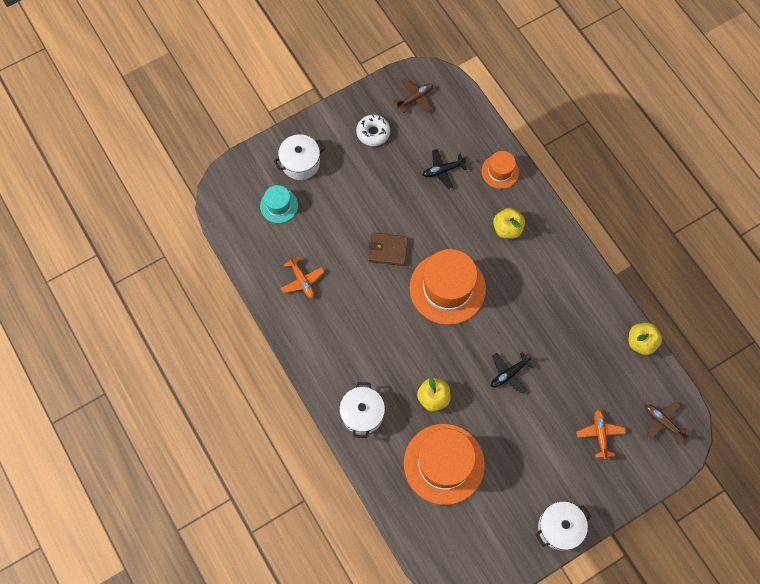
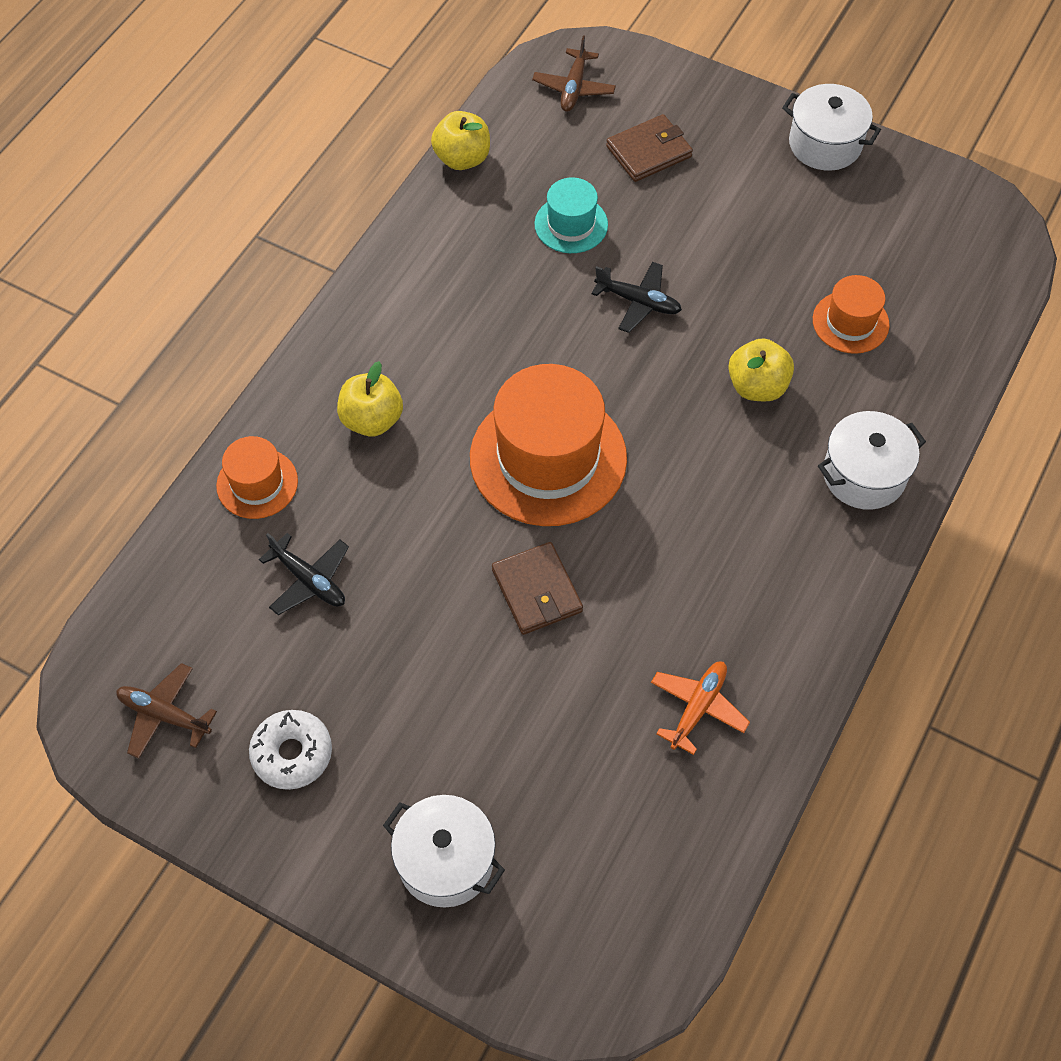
camera: 120 degrees left, 10 degrees down
(279, 205) = (569, 847): turquoise hat -> turquoise hat (571, 224)
(444, 464) = (850, 322): orange hat -> orange hat, size x0.51
(600, 434) = (649, 151): orange plane -> brown wallet

